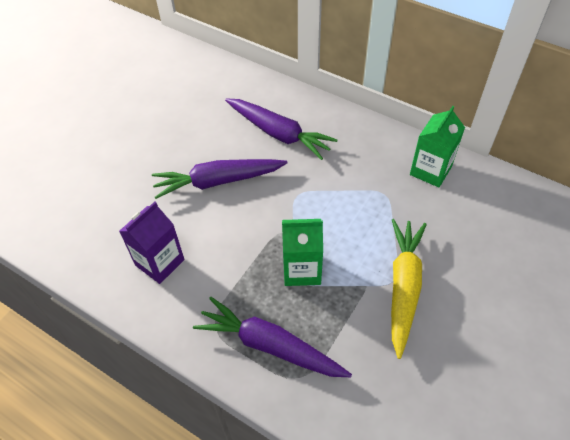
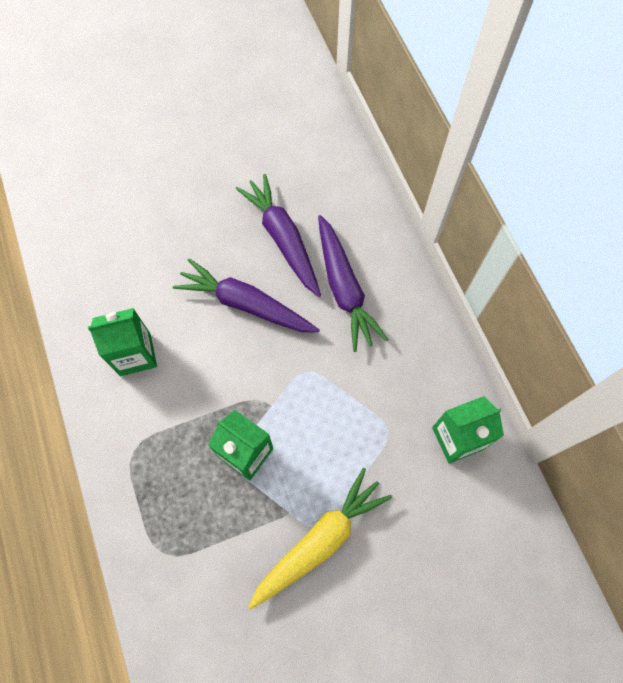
camera: 35 degrees right, 15 degrees up
(160, 262) = (135, 354): purple carton -> green carton
(270, 345) = (162, 505): purple carrot -> purple carrot (283, 239)

